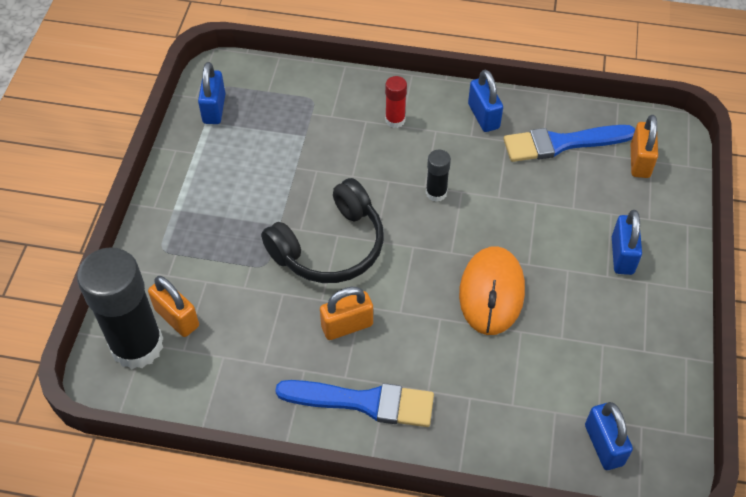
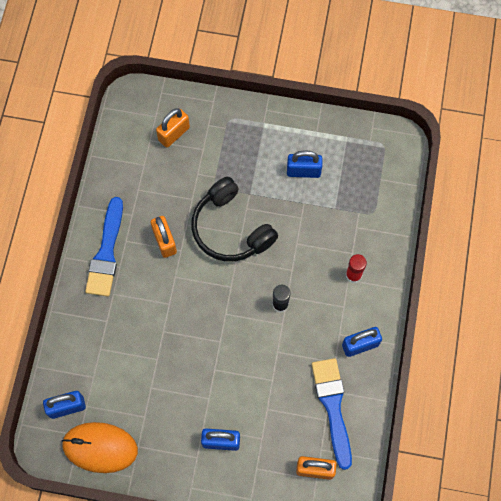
camera: 90 degrees right, 15 degrees up
(137, 345) = (153, 112): black glue stick -> none
(214, 109) = (360, 141): blue padlock -> blue padlock (303, 171)
(491, 293) = (189, 340): orange mouse -> orange mouse (100, 447)

